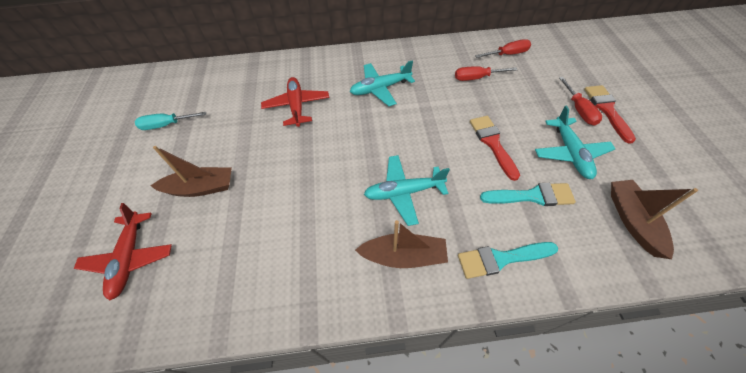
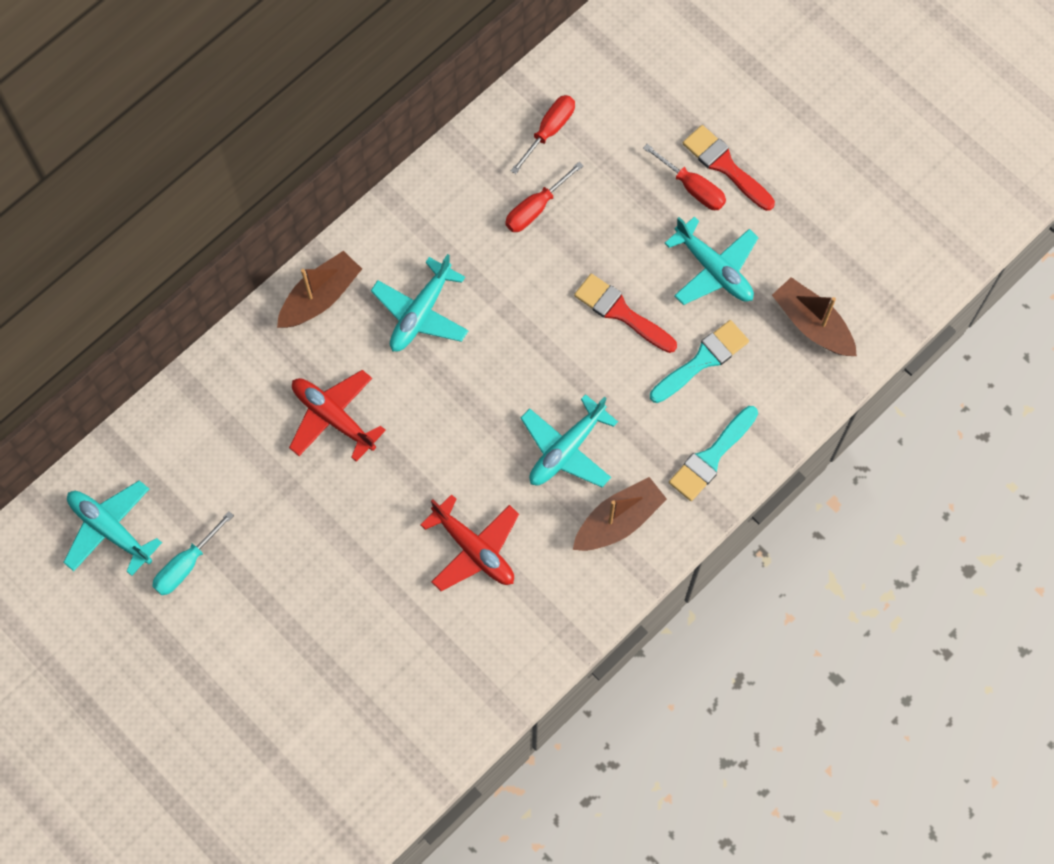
camera: 40 degrees left, 15 degrees up
(130, 258) = (344, 724): red plane -> red plane (474, 549)
(159, 93) = (110, 529): none -> turquoise plane
(201, 188) = (332, 606): brown boat -> brown boat (320, 297)

